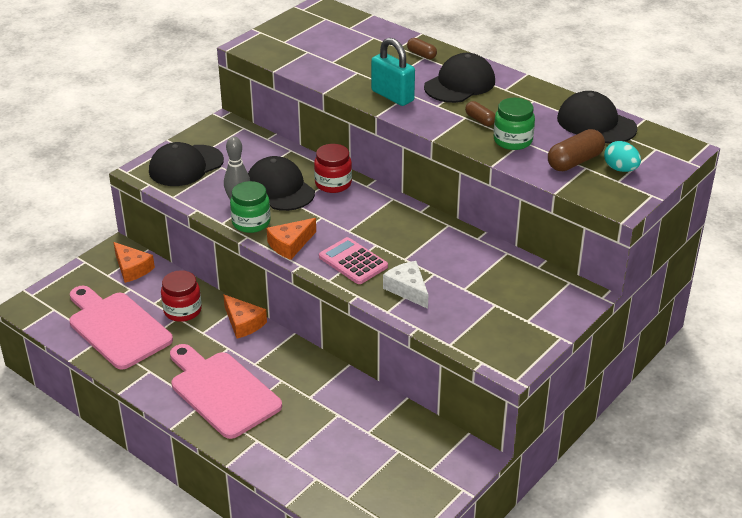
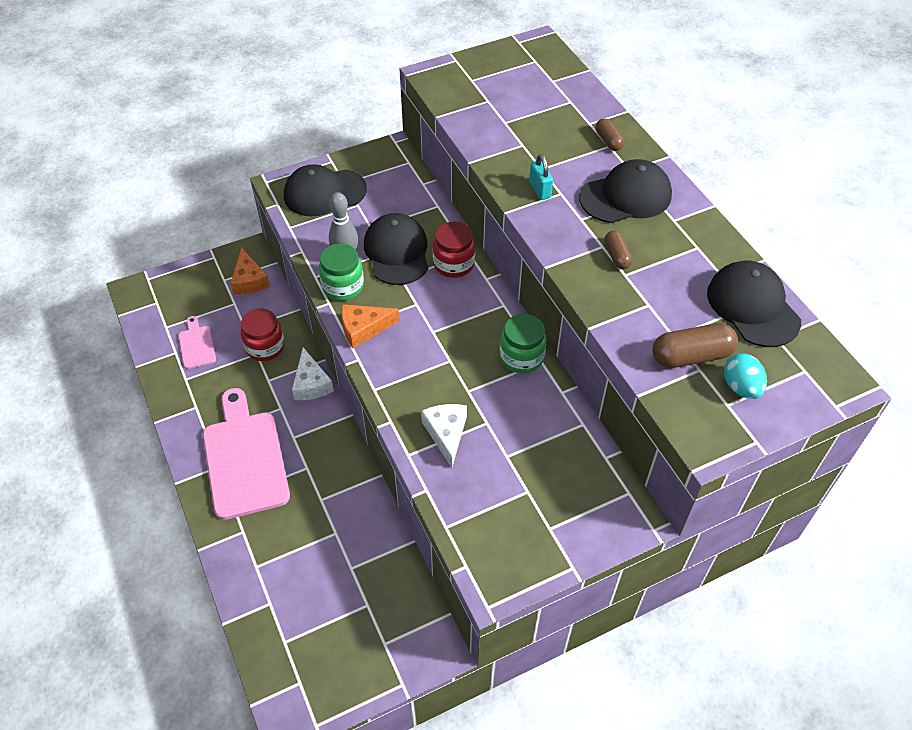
camera: 25 degrees right, 15 degrees up
(117, 328) = (196, 345): pink cutting board -> pink cutting board, size x0.47
(243, 323) = (311, 383): orange cheese -> white cheese
(353, 262) = (412, 375): pink calculator -> none
(392, 96) = (540, 190): turquoise padlock -> turquoise padlock, size x0.57
(512, 140) = (636, 299): green jar -> green jar (521, 357)

